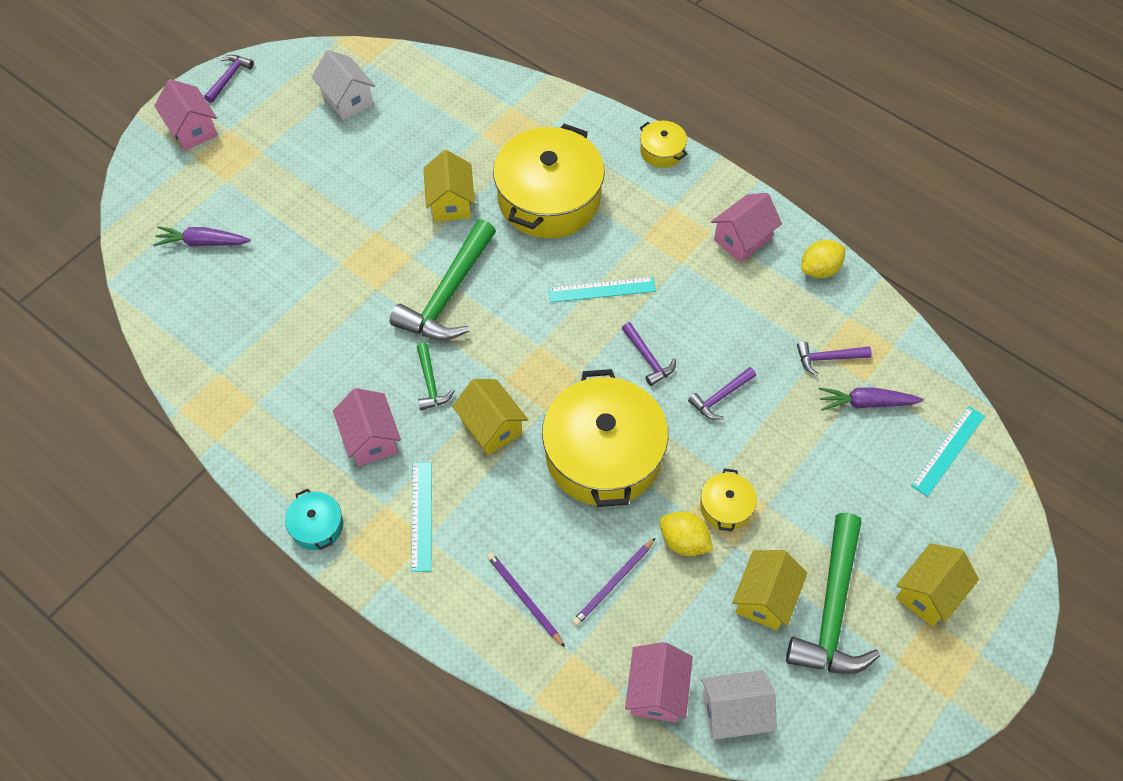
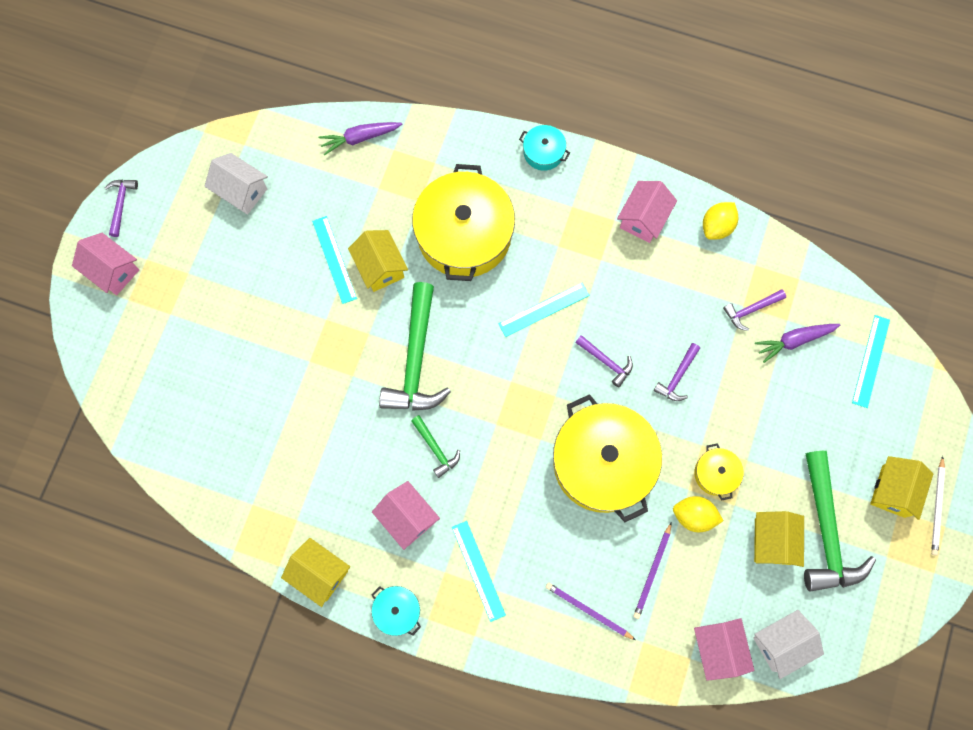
camera: 20 degrees left, 15 degrees up
(202, 242) = (177, 383): purple carrot -> purple carrot (360, 138)
(408, 182) = (334, 259): none -> turquoise ruler
(491, 427) = (502, 471): yellow house -> yellow house (320, 573)
(662, 151) = (543, 152): yellow pot -> turquoise pot
(976, 629) = (937, 507): none -> white pencil

